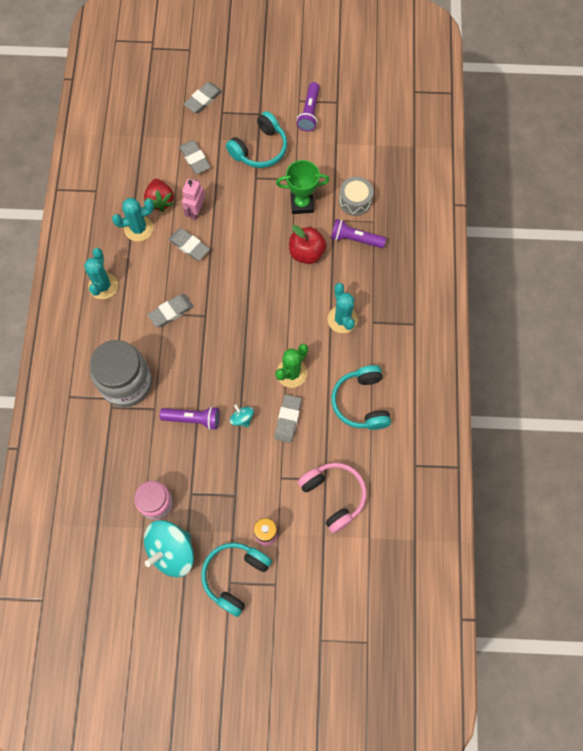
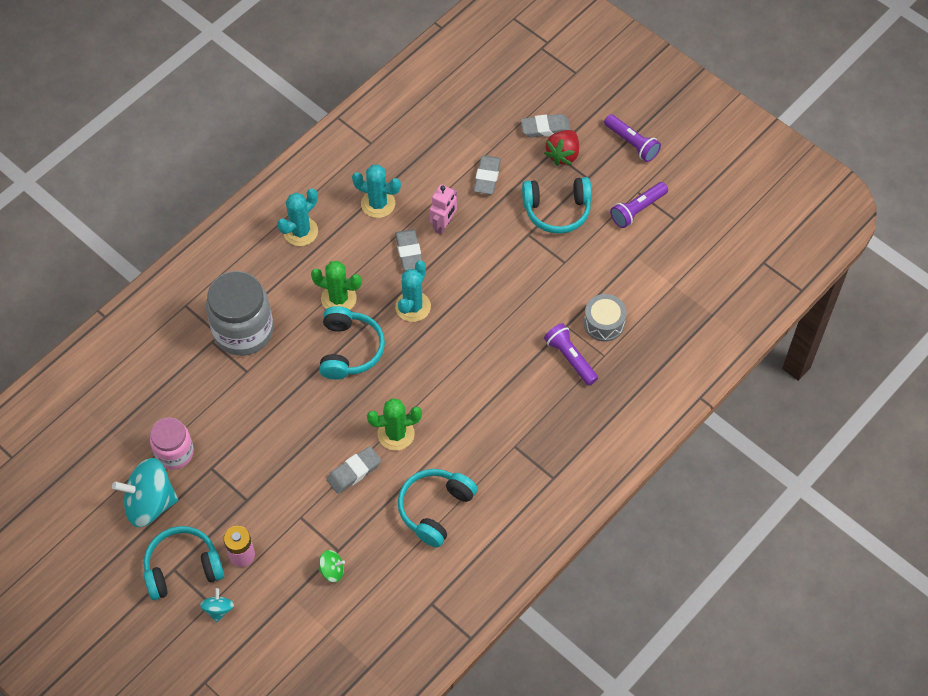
camera: 40 degrees right, 10 degrees down
(160, 201) = (420, 192): red strawberry -> red strawberry (563, 155)
(171, 312) = (338, 298): grey eraser -> green cactus
(193, 419) = (271, 406): purple flashlight -> purple flashlight (632, 143)
(195, 211) = (443, 225): pink robot -> pink robot turned 150 degrees clockwise
(210, 341) = (349, 350): none -> turquoise headphones
(242, 418) = (314, 439): turquoise spinning top -> turquoise spinning top (218, 609)
(302, 204) = (549, 289): green trophy -> none
(306, 253) = (511, 337): red apple -> none
(334, 496) = (332, 570): pink headphones -> green spinning top
(342, 319) = (488, 422): turquoise cactus -> turquoise cactus (413, 306)

